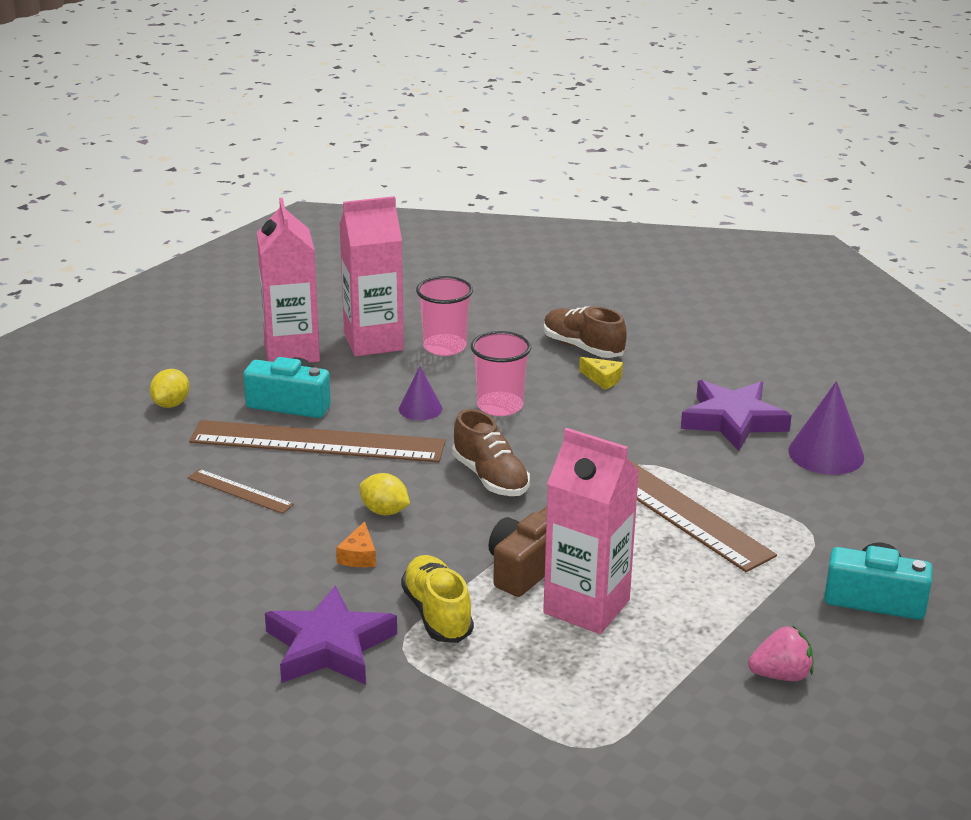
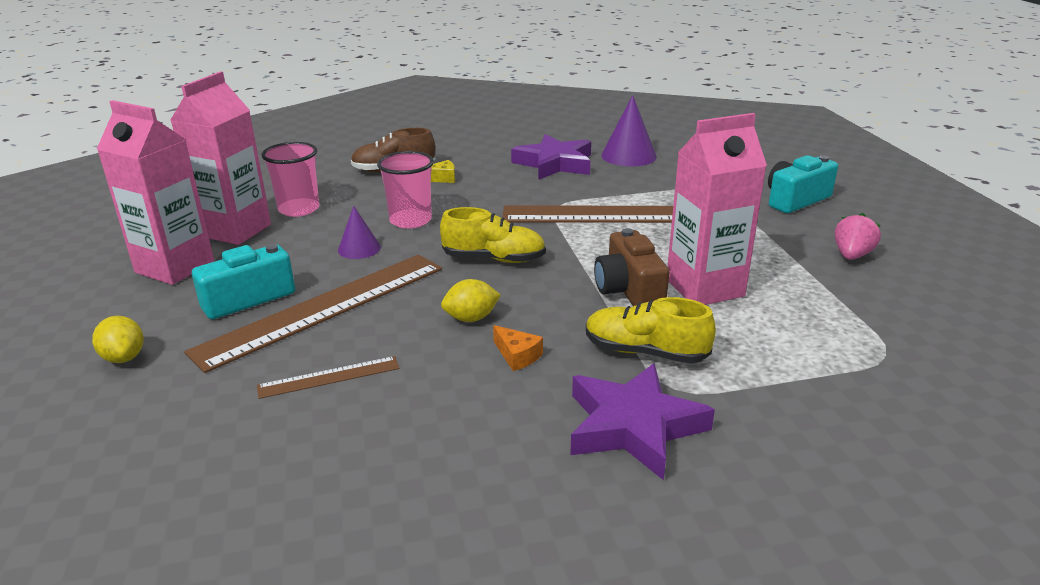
camera: 50 degrees left, 0 degrees up
(490, 478) = (494, 259): brown shoe -> yellow shoe

